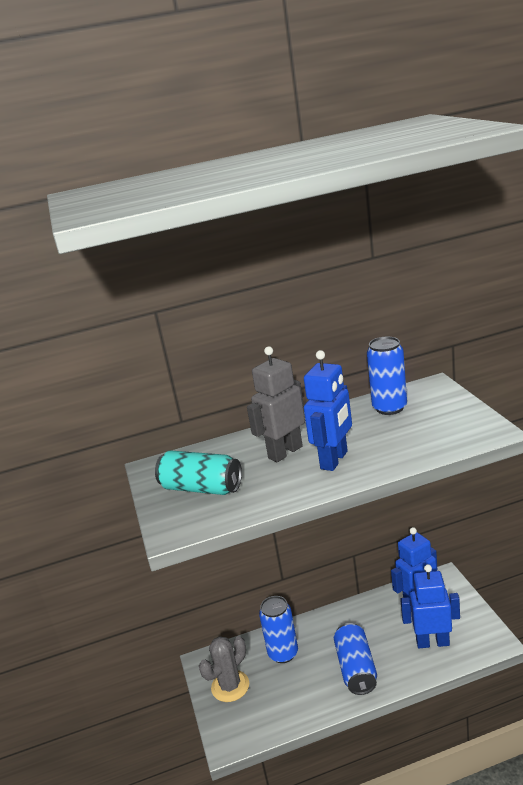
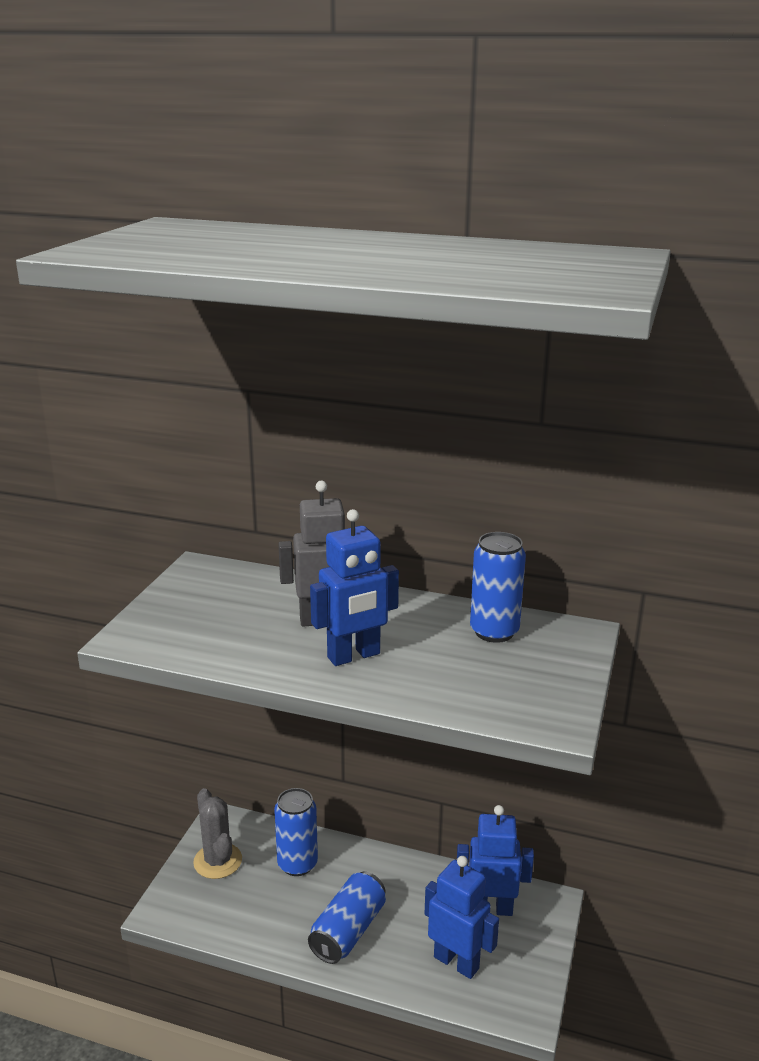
camera: 30 degrees right, 0 degrees up
(201, 488) = (205, 613): turquoise can -> none
(230, 686) = (218, 861): grey cactus -> grey cactus turned 75 degrees clockwise

